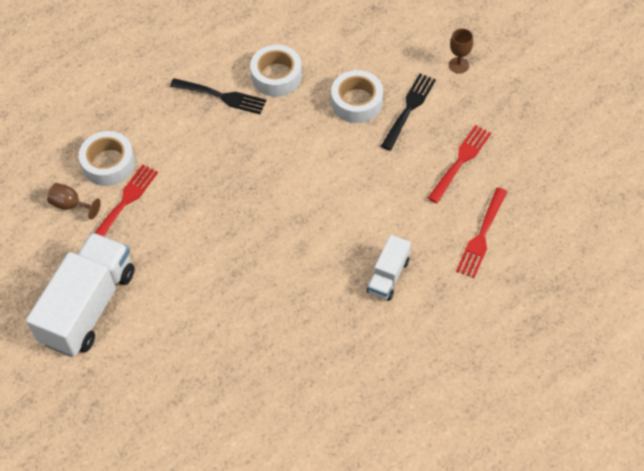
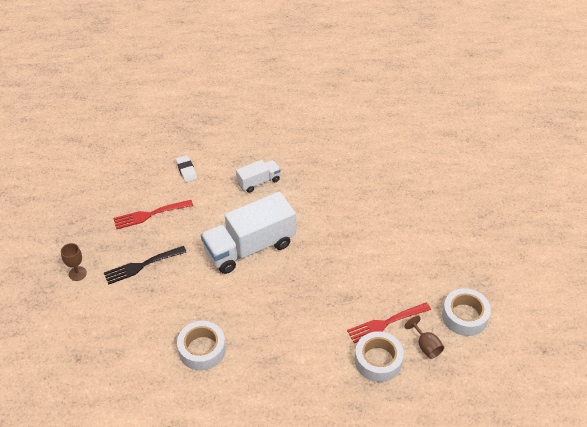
camera: 145 degrees left, 10 degrees down
(89, 306) = (453, 270): white truck -> white truck (249, 247)
(222, 96) = (255, 360): black fork -> none
(357, 102) = (169, 292): white tape -> white tape (464, 316)
(481, 236) = (186, 170): red fork -> white eraser

